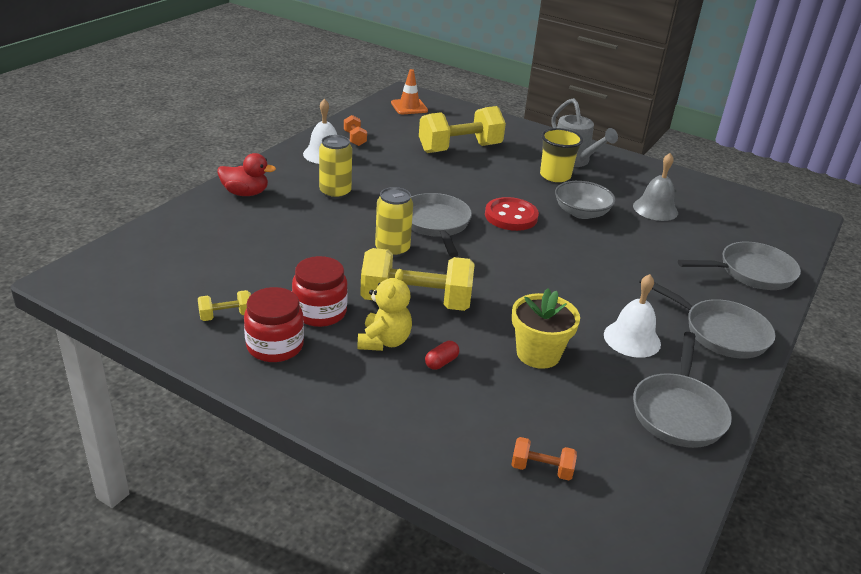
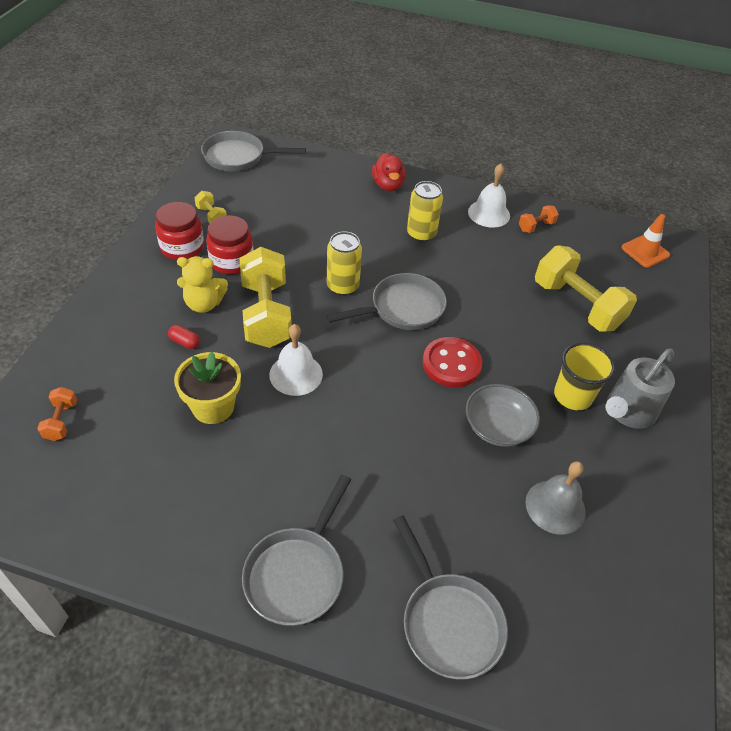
camera: 75 degrees right, 15 degrees up
(632, 339) = (258, 483): white bell -> white bell (296, 374)
(678, 411) = (149, 525): grey pan -> grey pan (238, 157)

